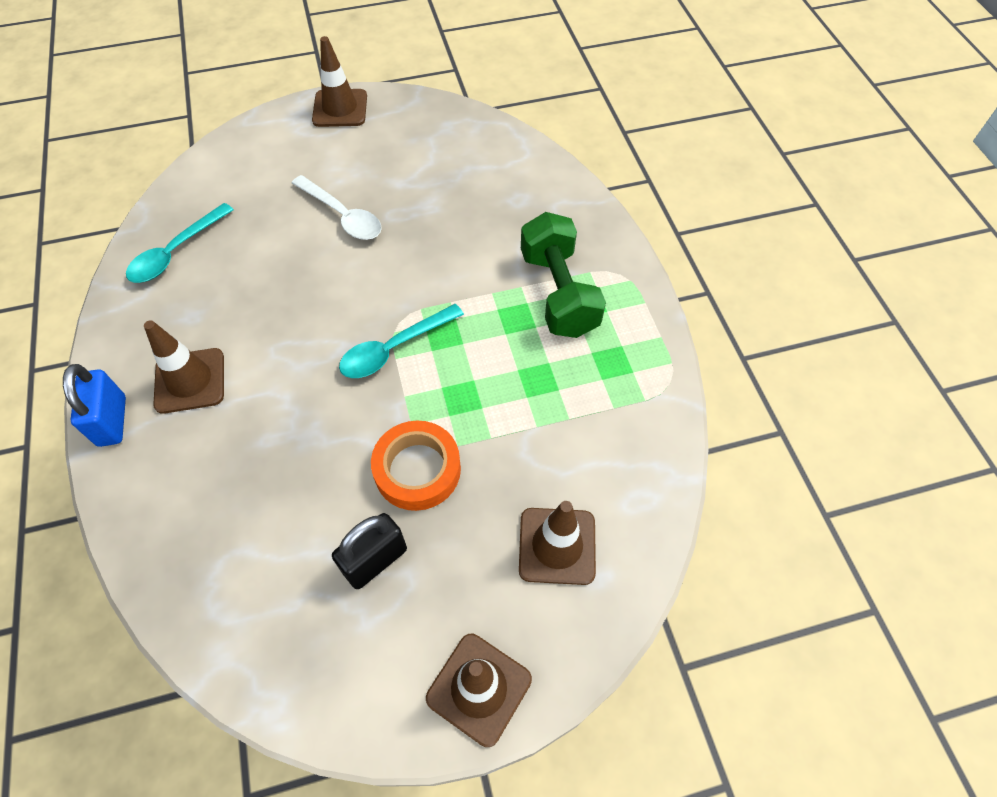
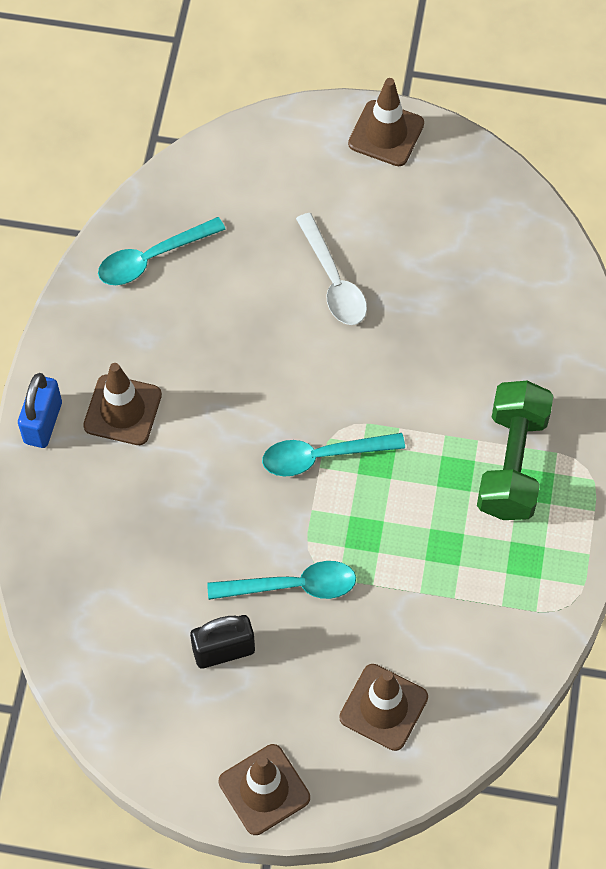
camera: 25 degrees right, 5 degrees up
(417, 469) = (293, 586): orange tape -> turquoise spoon

